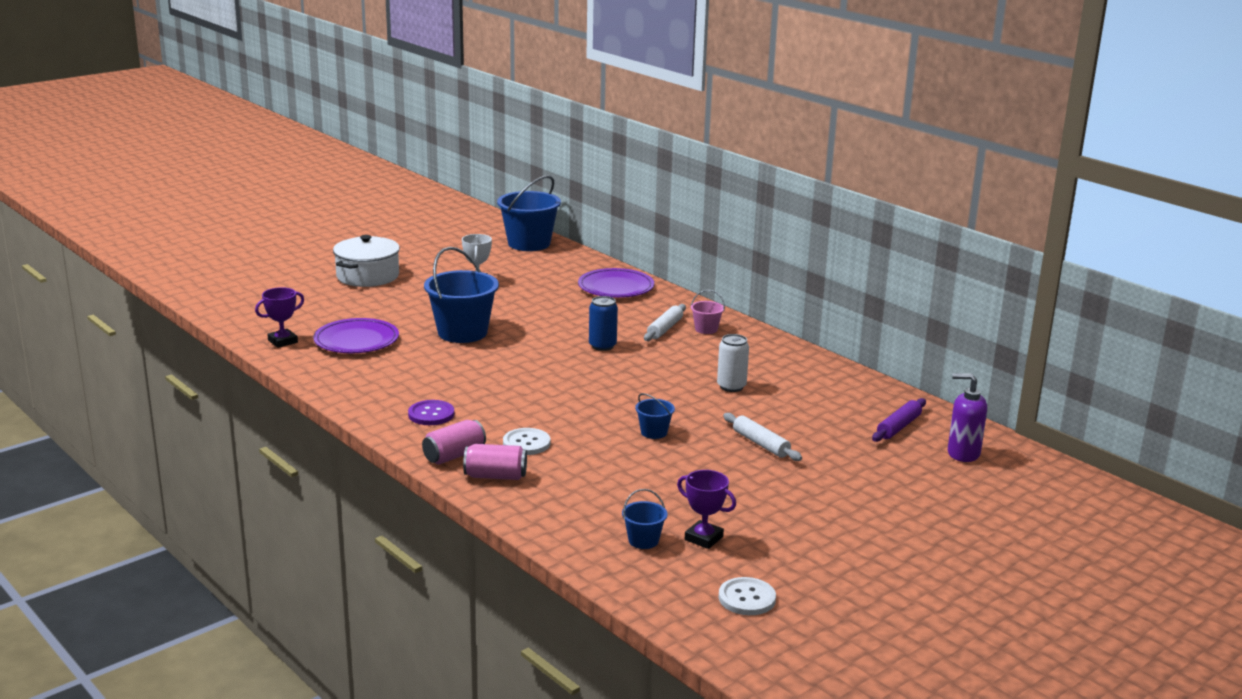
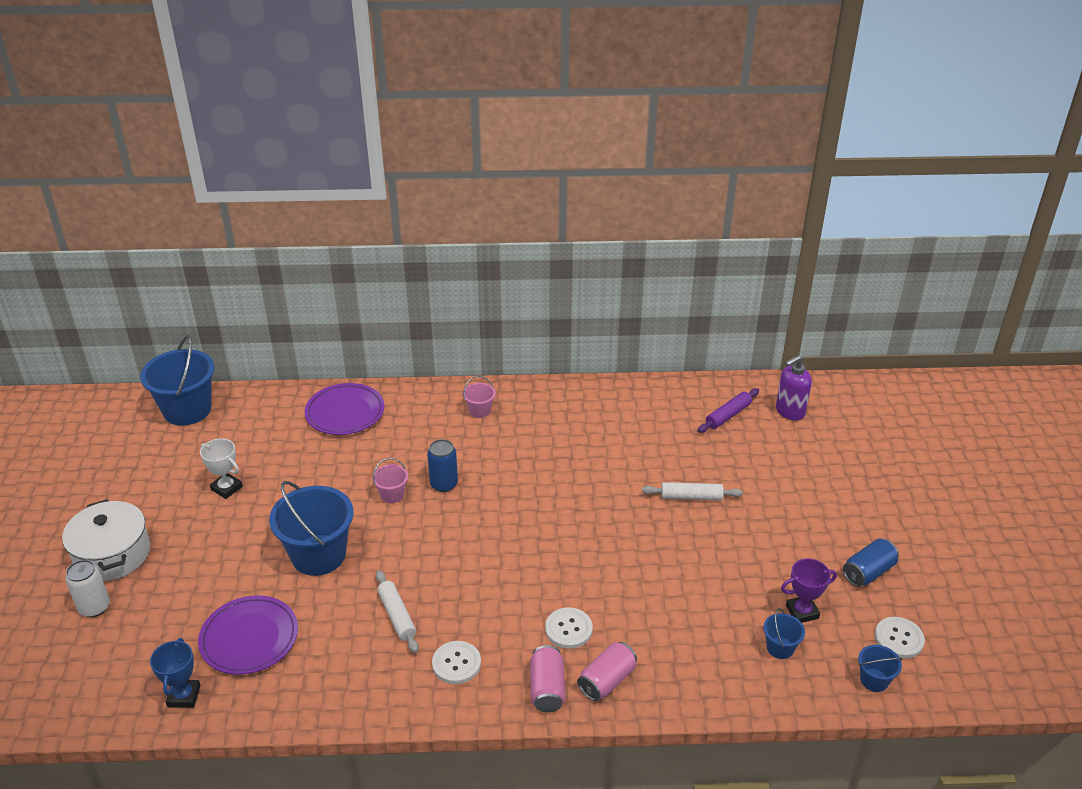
camera: 50 degrees left, 15 degrees up
(283, 341) = (184, 696): purple trophy -> blue trophy
(431, 414) = (456, 663): purple button -> white button
(560, 333) = (392, 494): none -> pink bucket
(654, 432) = (621, 543): blue bucket -> blue bucket (874, 680)
(664, 329) = (453, 432): white rolling pin -> white rolling pin (397, 616)
(731, 386) = (588, 456): white can -> white can (94, 607)
(810, 557) = (868, 572): none -> blue can
(899, 427) = (728, 415): purple rolling pin -> purple rolling pin turned 60 degrees clockwise

